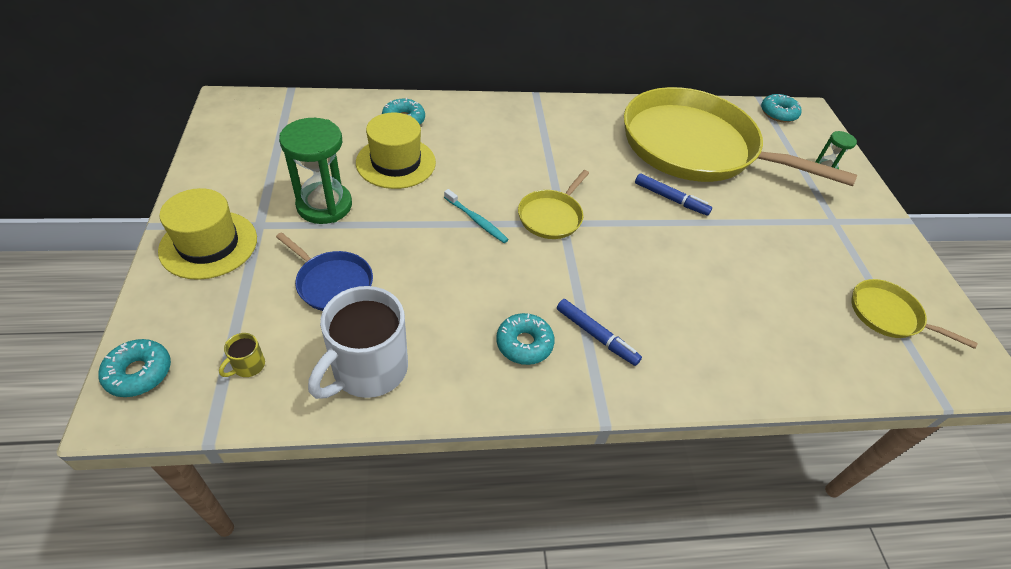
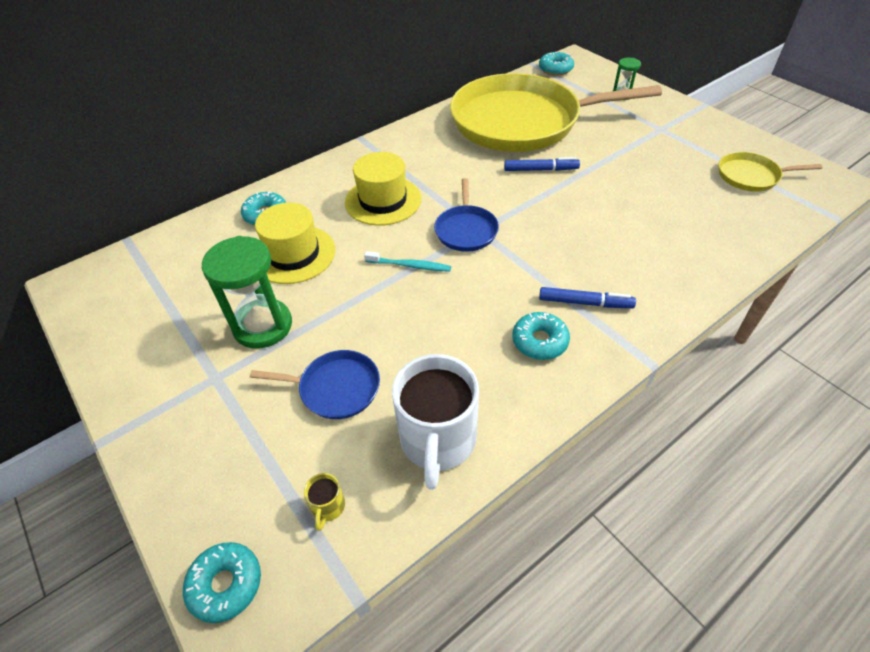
camera: 25 degrees left, 0 degrees up
(208, 244) = (181, 424): yellow hat -> yellow hat (383, 200)
(551, 216) = (466, 230): yellow pan -> blue pan

